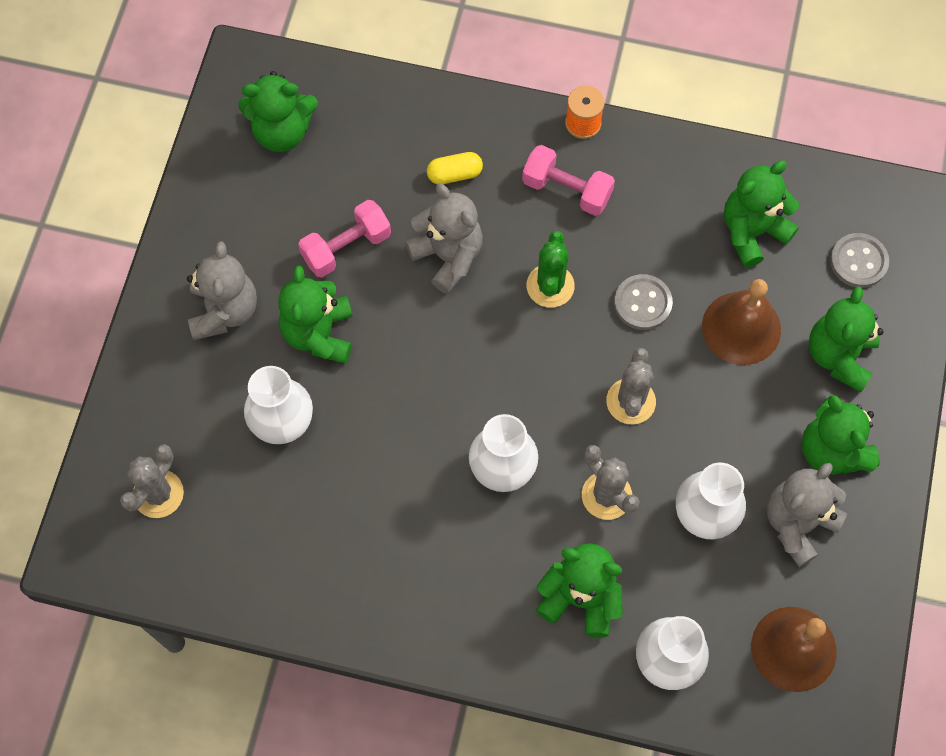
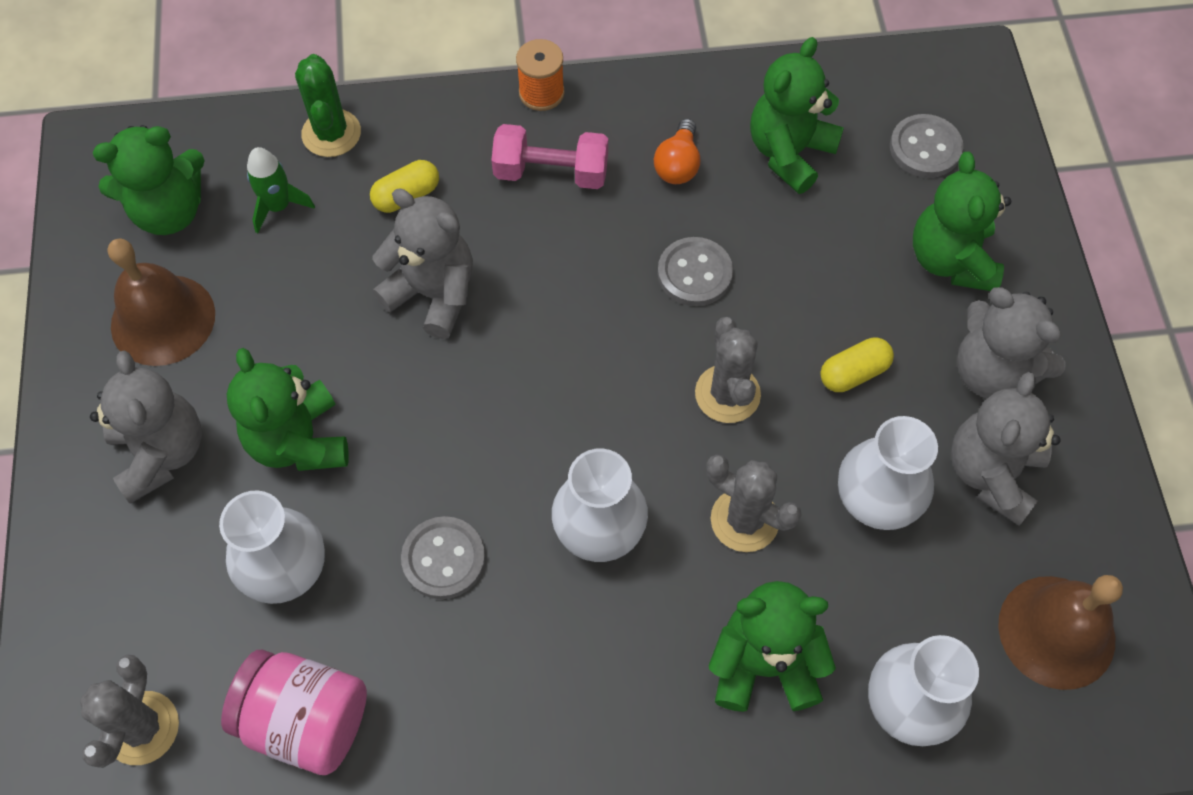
camera: 20 degrees left, 5 degrees down
(264, 526) = (306, 720): none -> pink jar
(346, 247) = (299, 323): pink dumbbell -> none
(360, 153) = (278, 206): none -> green rocket
(390, 450) = (443, 559): none -> grey button
(550, 286) = (574, 289): green cactus -> green cactus (331, 133)
(663, 214) = (678, 165): none -> orange light bulb
(729, 417) = (853, 373): none -> yellow capsule
(741, 328) = (823, 264): brown bell -> brown bell (163, 319)
(832, 450) = (992, 371): green teddy bear -> grey teddy bear

